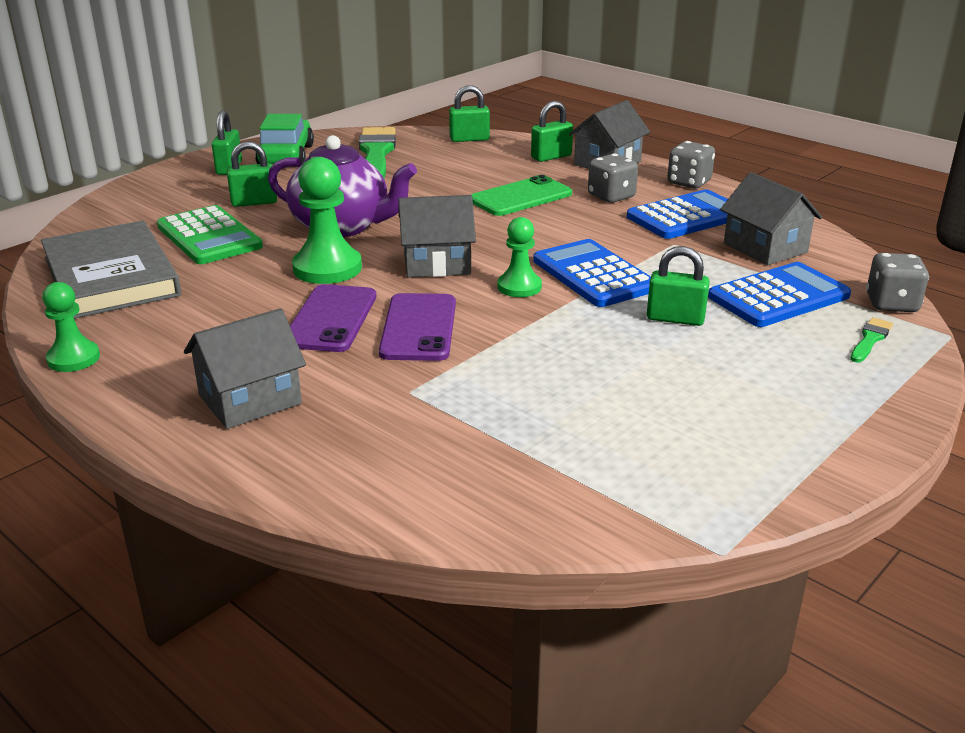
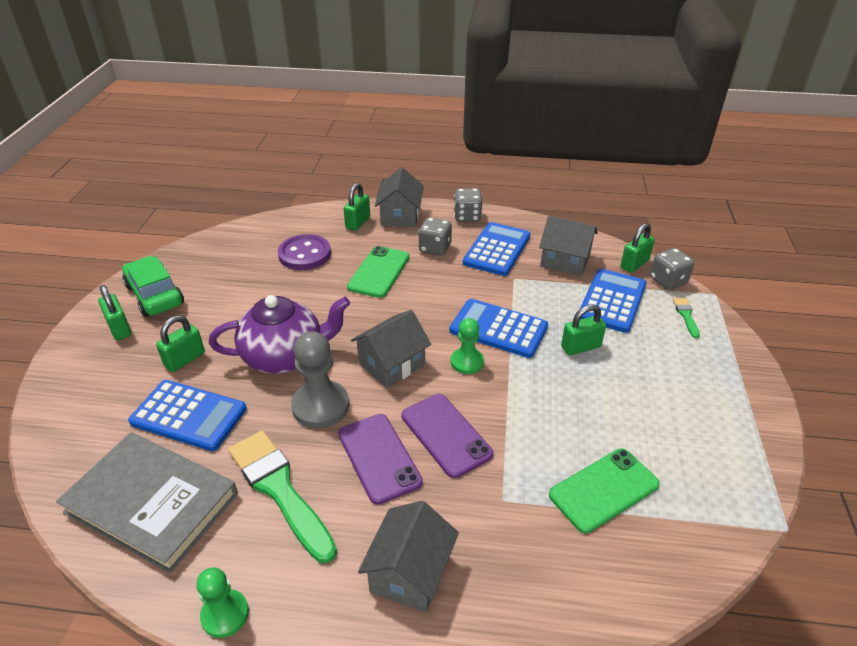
camera: 35 degrees left, 10 degrees up
(209, 236) = (189, 415): green calculator -> blue calculator
(327, 268) = (320, 406): green pawn -> grey pawn
(376, 154) = (228, 266): green brush -> green brush (279, 489)
(461, 165) = (304, 254): none -> purple button
(469, 139) = (282, 224): green padlock -> green padlock (634, 264)
(531, 428) = (604, 490): none -> green phone

